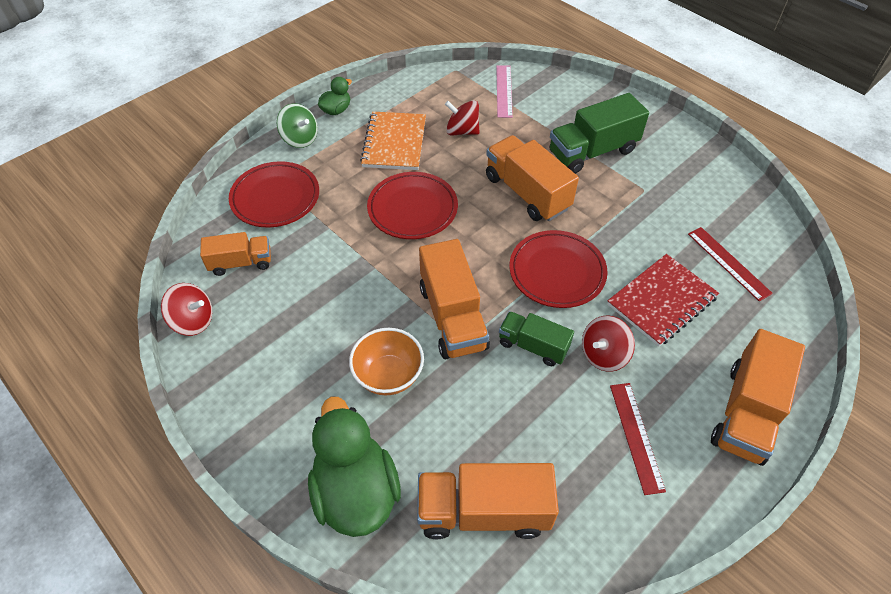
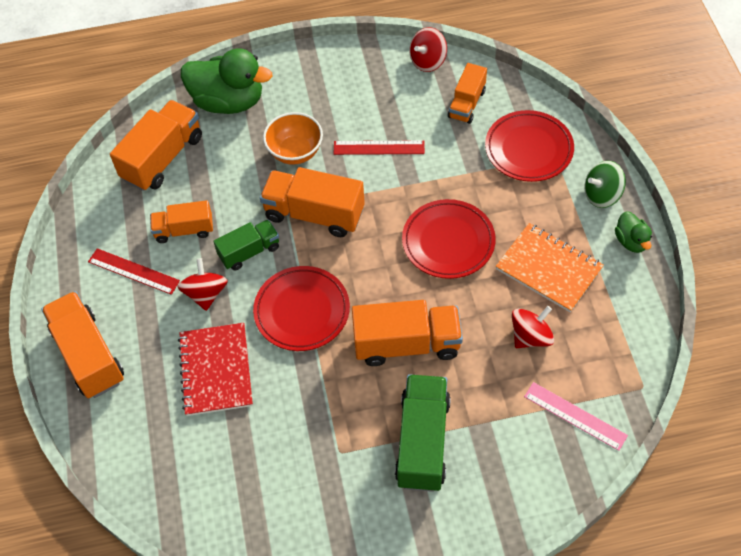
camera: 125 degrees right, 5 degrees up
(555, 420) = (184, 230): none -> orange truck
(728, 263) = (208, 457): red ruler -> red ruler (379, 148)

